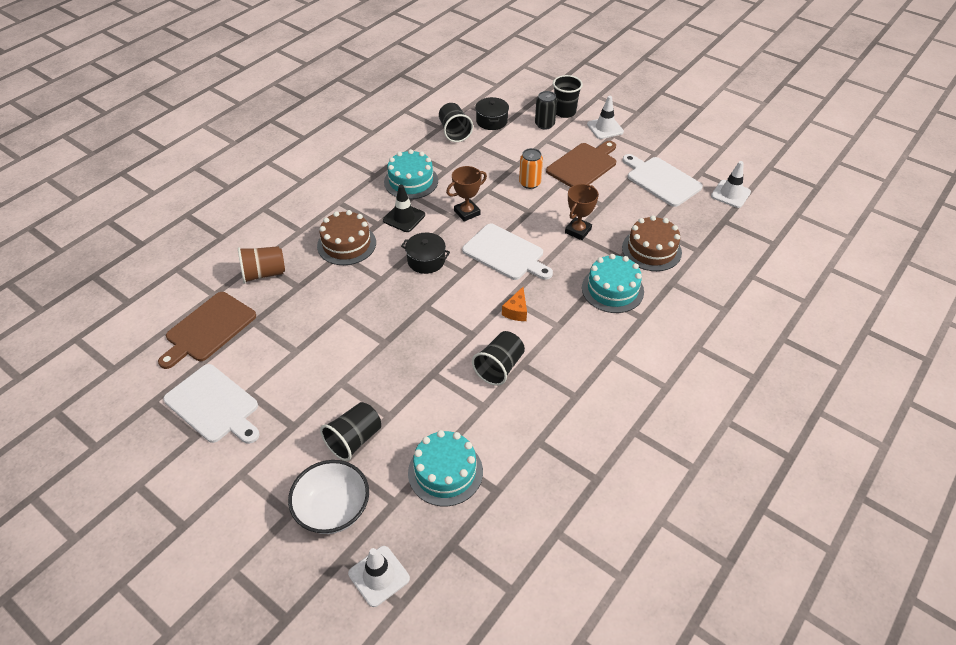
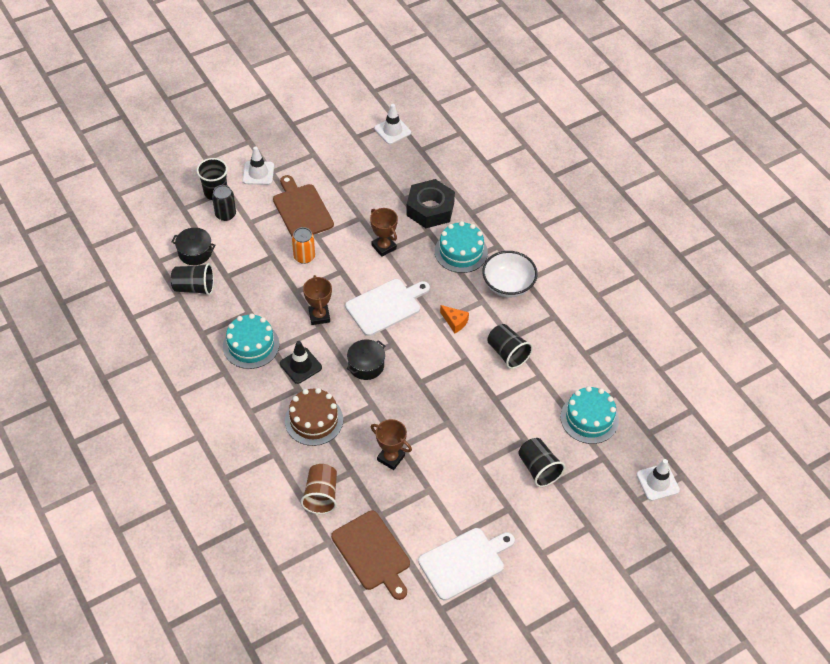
camera: 70 degrees left, 5 degrees up
(324, 310) = (391, 458): none -> brown trophy
(333, 509) = (595, 498): white bowl -> white bowl (508, 285)
(651, 250) = (430, 209): brown cake -> black nut
(661, 180) = (351, 166): white cutting board -> none

